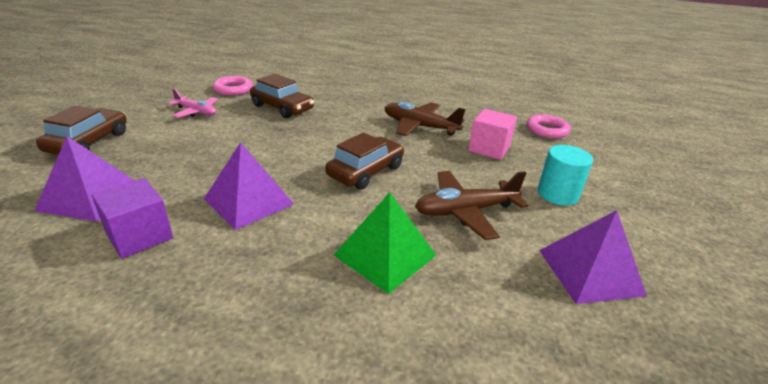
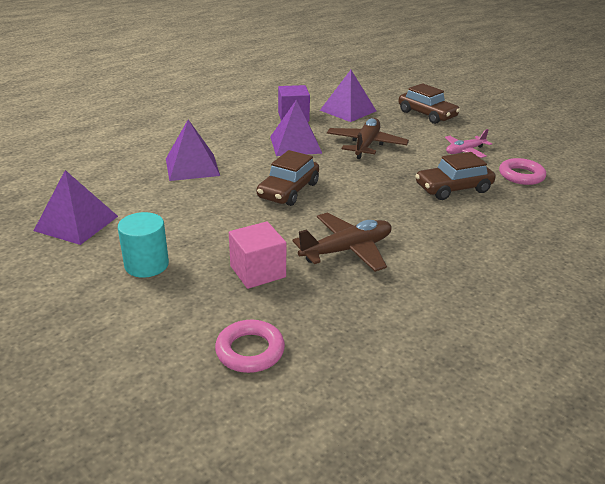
camera: 125 degrees right, 0 degrees up
(365, 171) = (288, 190): brown car -> brown car turned 45 degrees clockwise
(385, 255) = (192, 167): green pyramid -> purple pyramid
(465, 211) = (189, 209): brown plane -> brown plane (366, 145)

